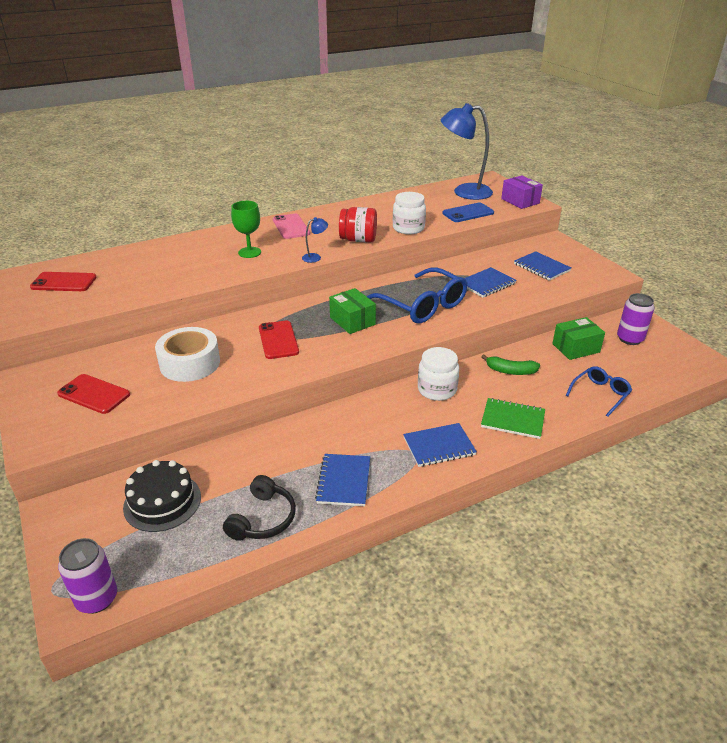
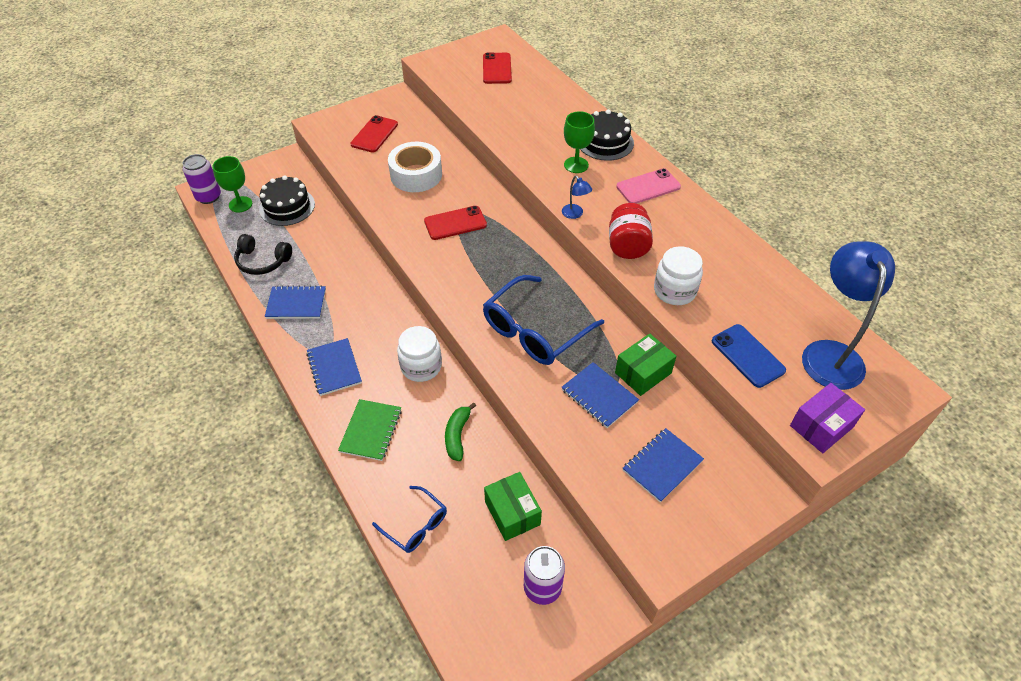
camera: 85 degrees right, 15 degrees up
(134, 555) = (240, 204): none -> green goblet
(224, 238) = (605, 142): none -> black cake
(352, 321) = (495, 273): green box -> green box (643, 373)

